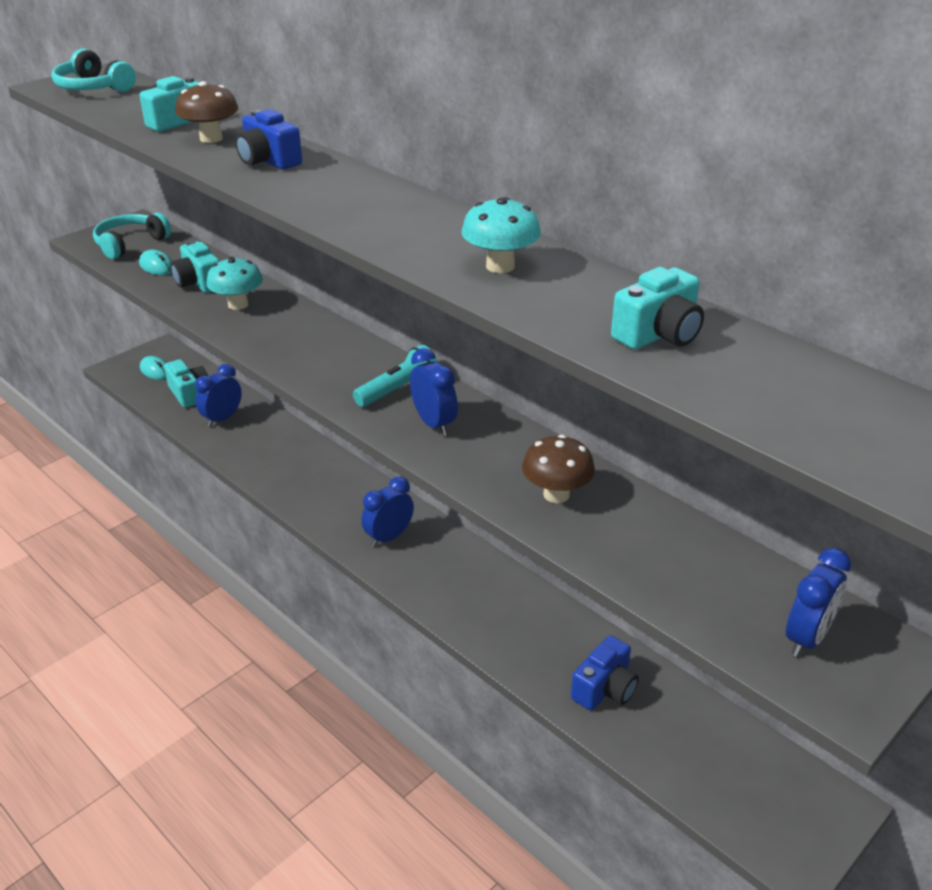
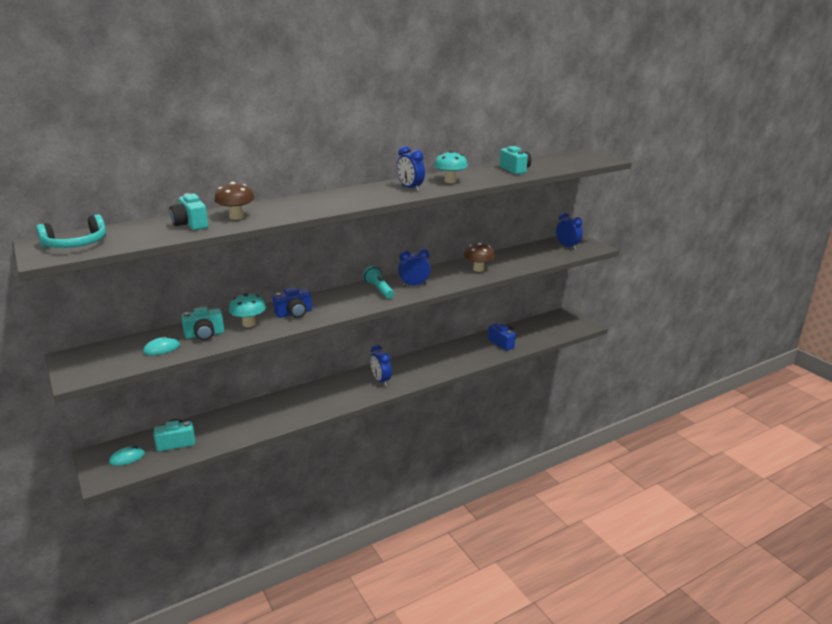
camera: 75 degrees left, 10 degrees down
(130, 244) = (109, 359): turquoise headphones -> none
(222, 419) = (222, 429): blue clock -> blue clock (410, 188)
(268, 161) = (289, 207): blue camera -> blue camera (294, 313)

